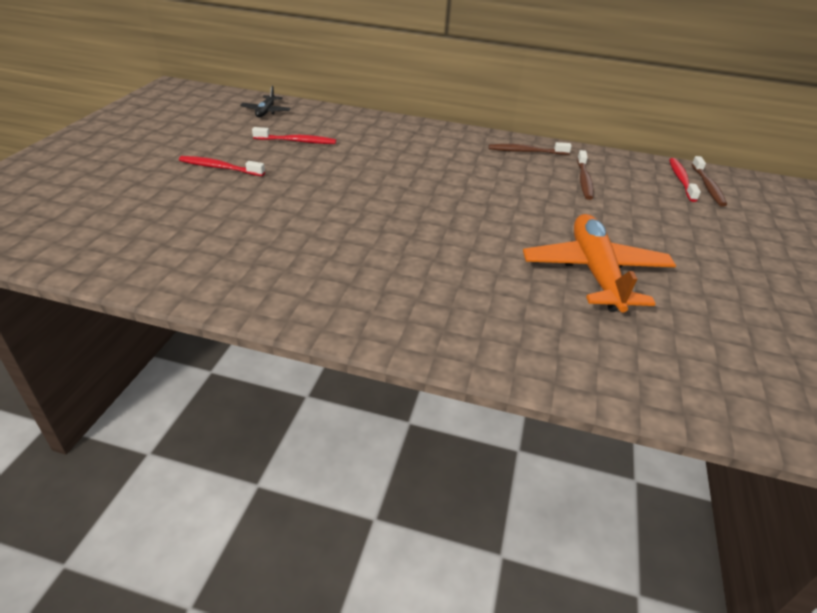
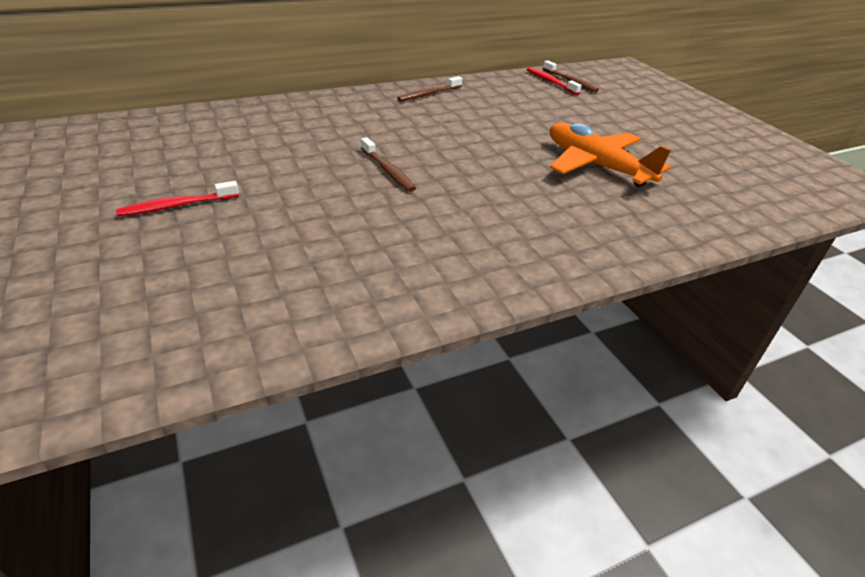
camera: 40 degrees left, 0 degrees up
(266, 111) = (136, 132): black plane -> none
(297, 141) = (219, 151): red toothbrush -> none
(584, 180) = (497, 103): brown toothbrush -> brown toothbrush (387, 171)

